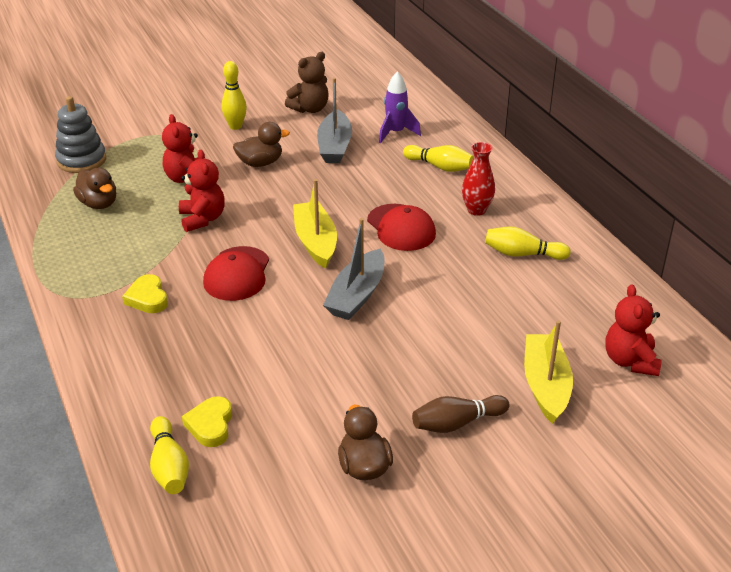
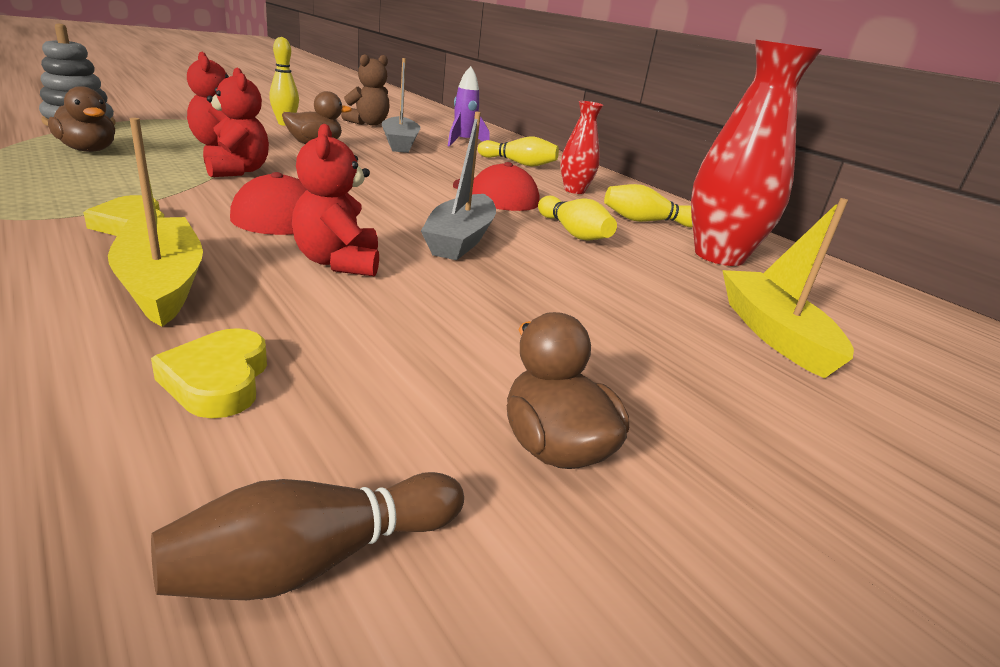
camera: 15 degrees left, 10 degrees down
(169, 466) = (97, 459): yellow bowling pin -> yellow bowling pin (573, 233)
(315, 242) = (392, 197): yellow boat -> yellow boat (162, 283)
(457, 423) = (681, 377): brown bowling pin -> brown bowling pin (314, 560)
(561, 299) = (719, 256): none -> red vase
(630, 361) = (853, 312): red teddy bear -> red teddy bear (338, 262)

